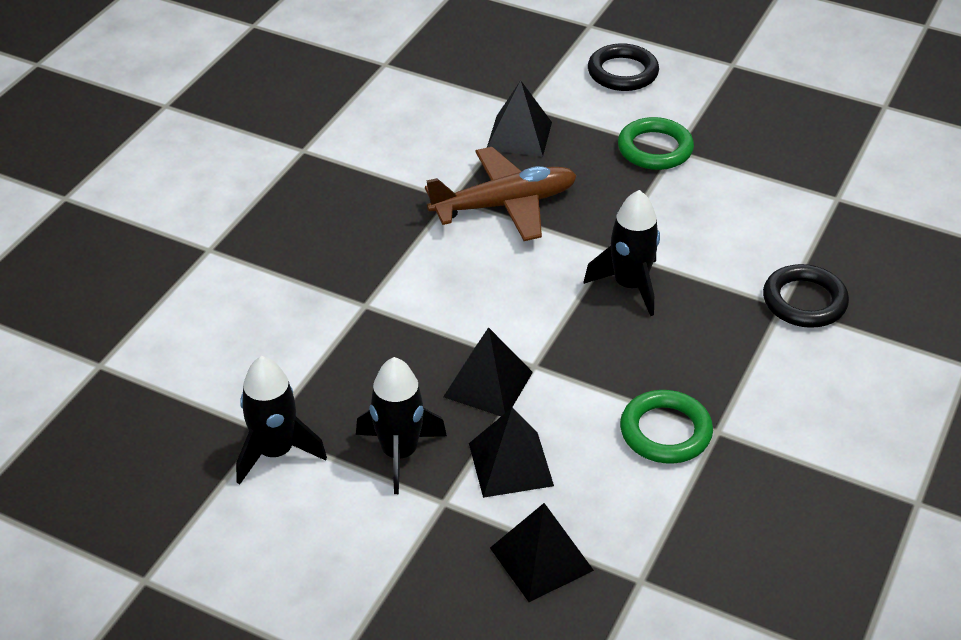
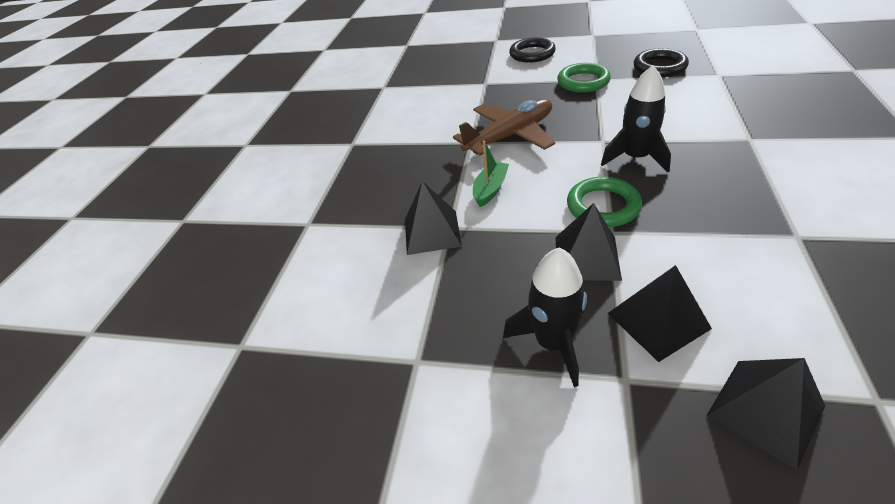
camera: 10 degrees left, 0 degrees up
(275, 452) = (437, 380): black rocket -> none
(437, 272) = (490, 189): none -> green boat
(519, 135) = (492, 98): black pyramid -> black pyramid (432, 232)
(665, 432) = (759, 250): green ring -> green ring (603, 206)
(804, 301) = (762, 132): black ring -> black ring (659, 67)

